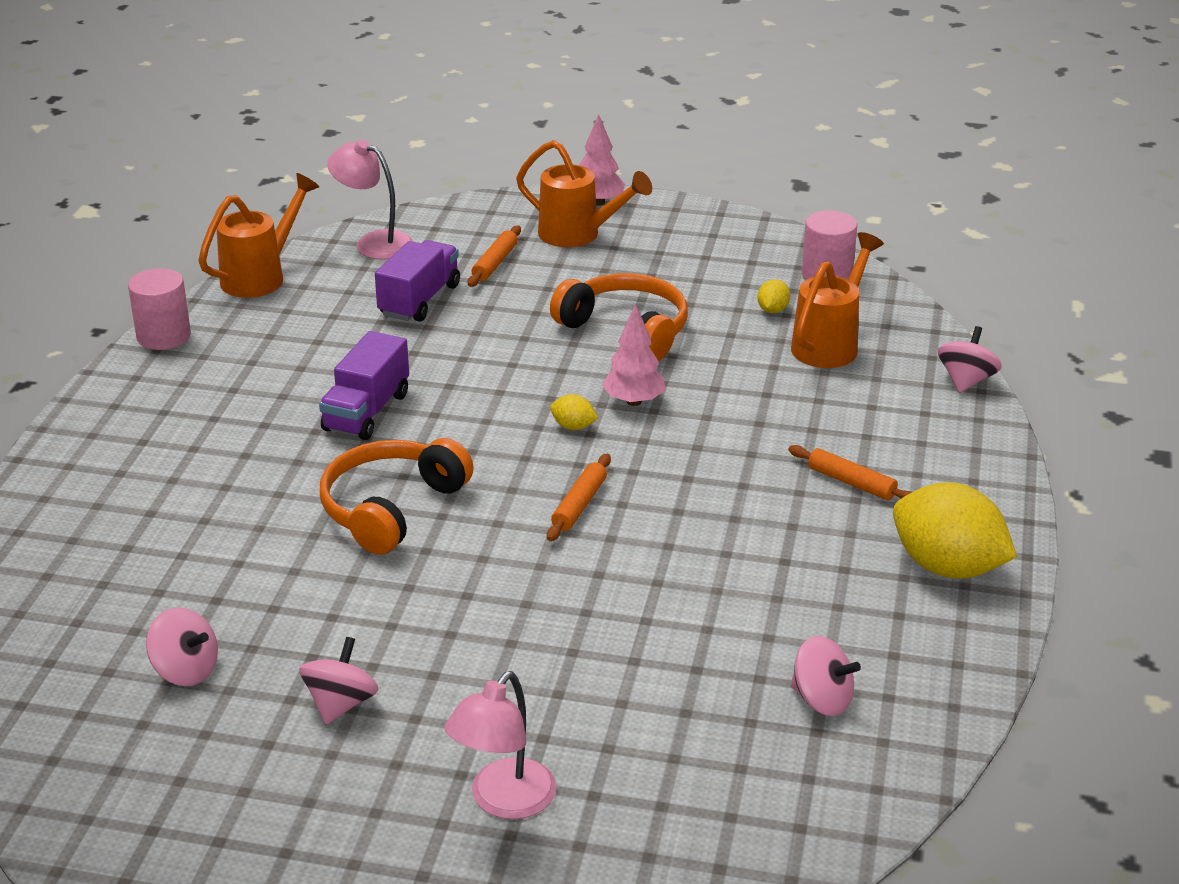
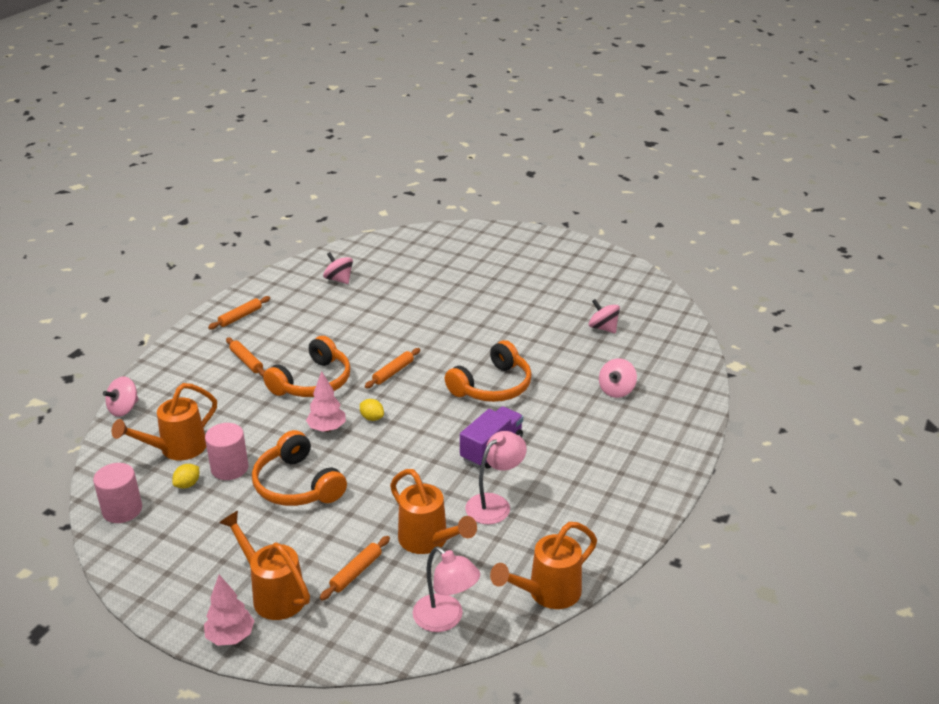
camera: 165 degrees left, 0 degrees up
(163, 336) = (624, 540): pink cylinder -> pink cylinder (229, 468)
(341, 704) = (536, 306): pink spinning top -> pink spinning top (616, 390)
(419, 300) = (429, 541): purple truck -> orange watering can
(503, 801) = (480, 268): pink lamp -> pink lamp (495, 504)
(707, 466) = (313, 382): none -> orange headphones
(947, 567) = (240, 317): yellow lemon -> orange rolling pin

